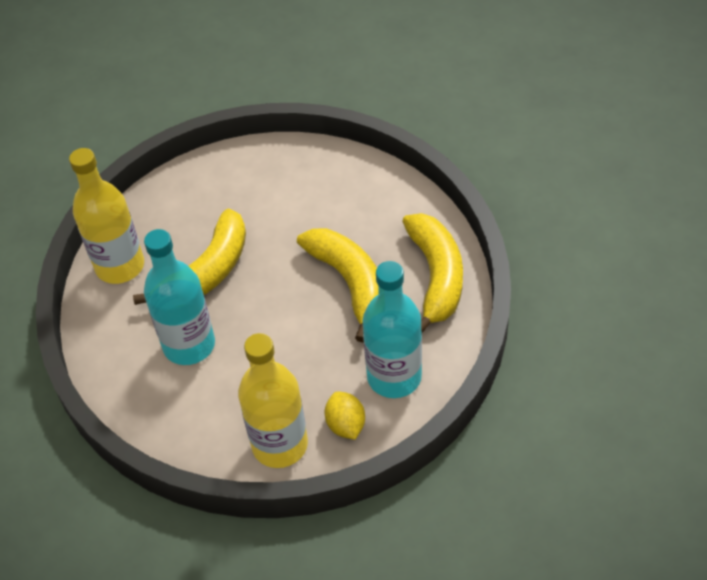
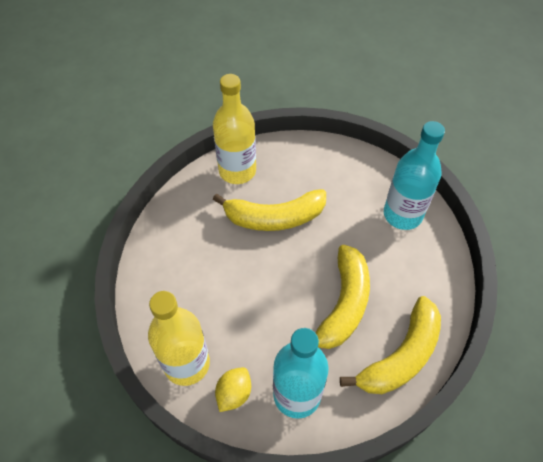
camera: 45 degrees right, 5 degrees up
(189, 345) = (215, 251): turquoise bottle -> turquoise bottle (402, 214)

